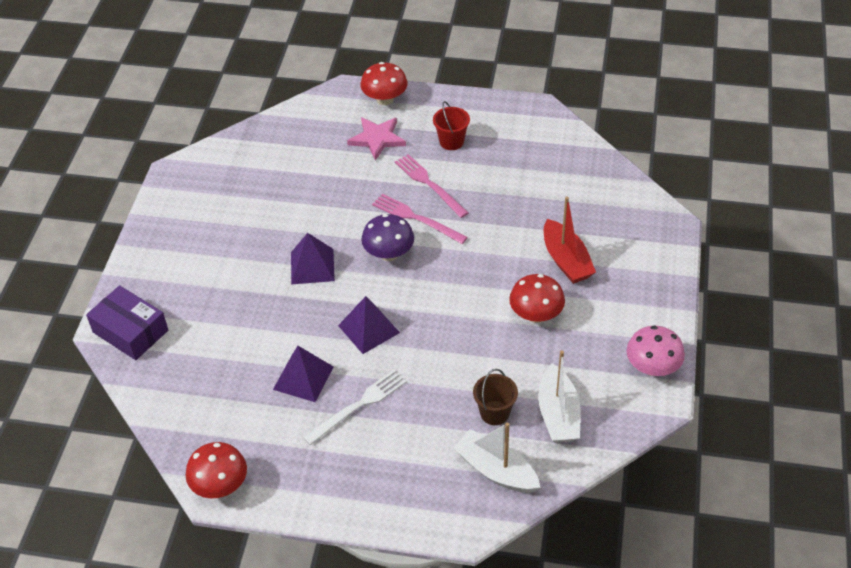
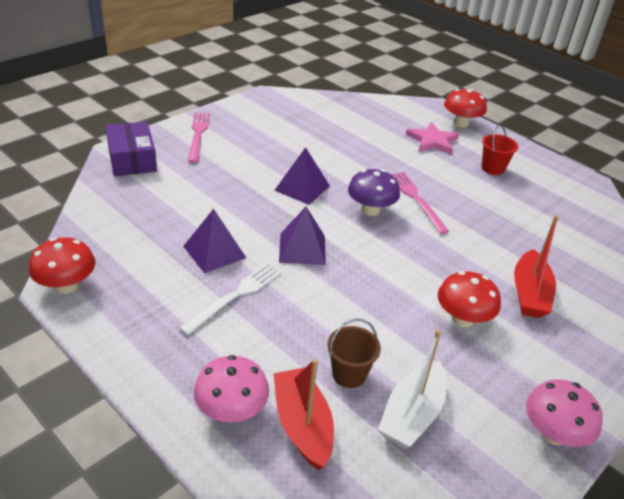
camera: 30 degrees right, 10 degrees down
(358, 405) = (235, 296): white fork -> white fork turned 45 degrees counterclockwise
(429, 184) = (448, 184): pink fork -> pink fork (198, 135)
(442, 493) = (231, 411): none -> pink mushroom
(496, 470) = (302, 425): white boat -> red boat

